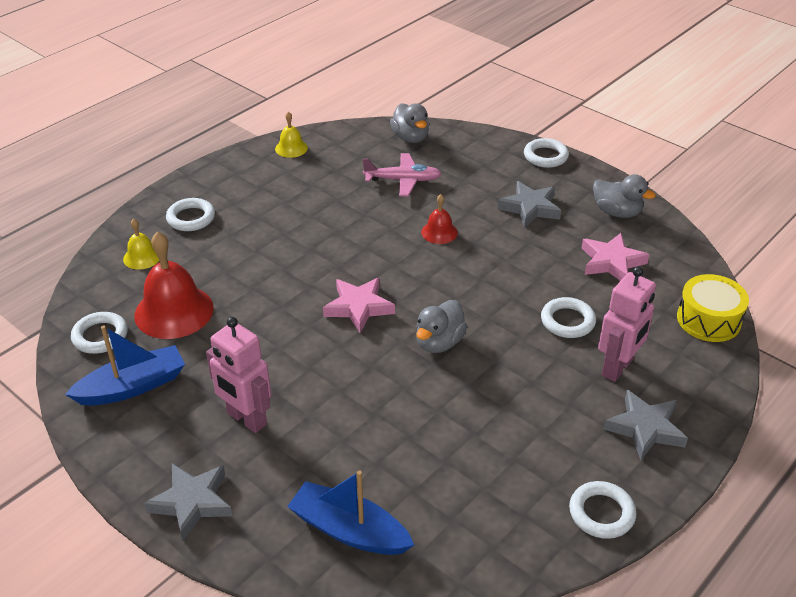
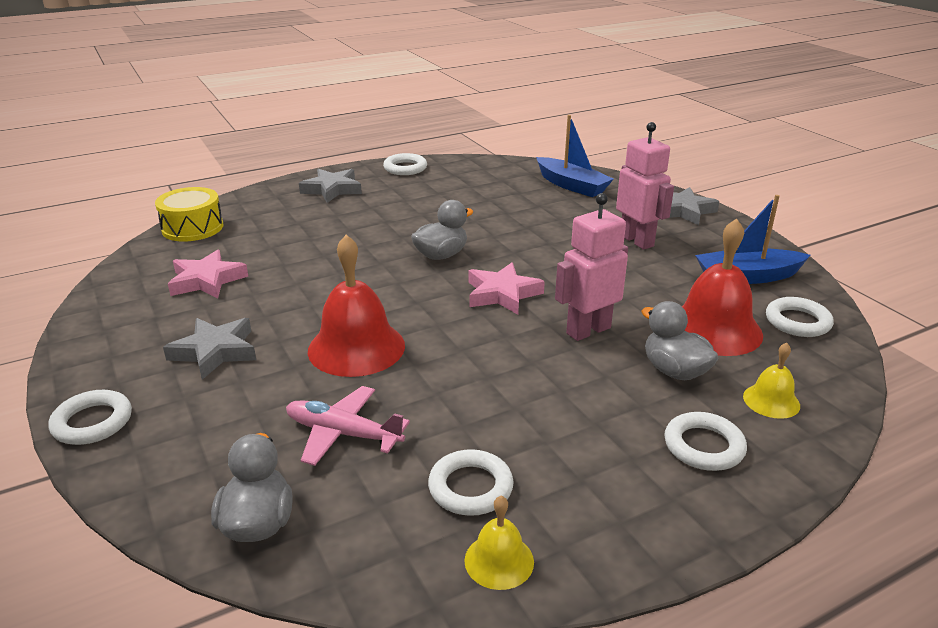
camera: 160 degrees left, 10 degrees down
(439, 232) = (356, 347): red bell -> red bell, size x1.96
(567, 321) = (311, 248): white ring -> white ring (470, 487)
(617, 212) = (124, 324): grey duck -> grey duck (674, 371)
(618, 368) = (309, 217): pink robot -> pink robot (588, 330)

